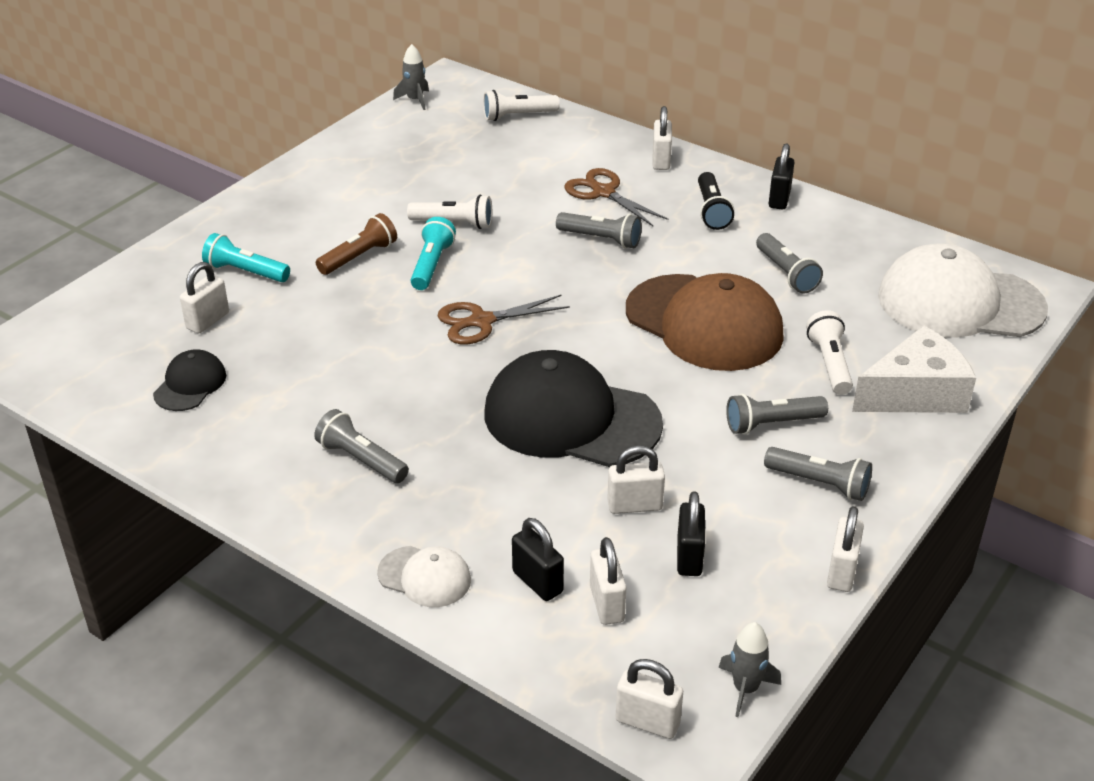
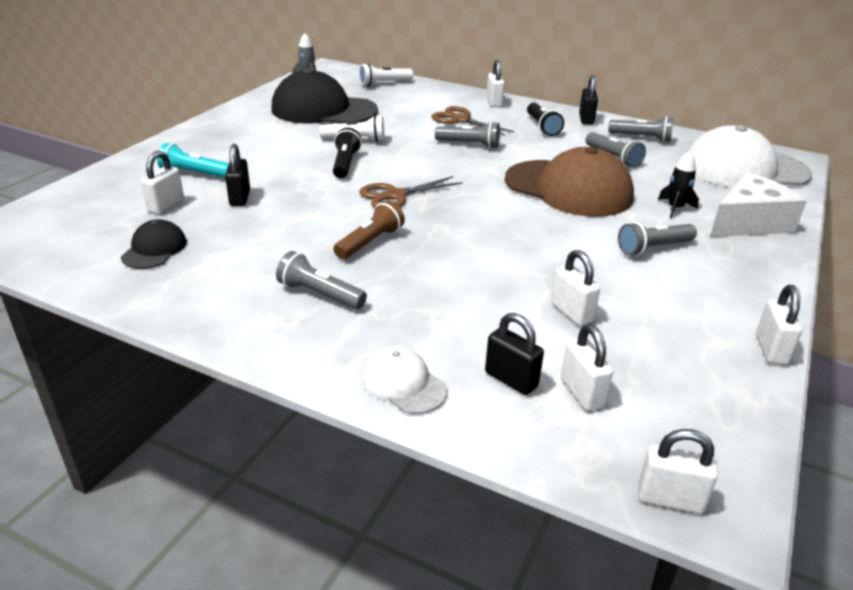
camera: 10 degrees left, 5 degrees down
(359, 257) = (286, 161): brown flashlight -> brown flashlight (370, 242)
(425, 577) = (404, 384): white cap -> white cap turned 150 degrees counterclockwise
(431, 265) = (345, 164): turquoise flashlight -> black flashlight
(571, 418) = (491, 254): black cap -> black cap (323, 110)
(634, 505) = (571, 312): white padlock -> white padlock turned 75 degrees clockwise
(689, 557) = (636, 348): black padlock -> black padlock (240, 198)
(745, 688) = (745, 456): grey rocket -> none
(819, 483) = (713, 285): grey flashlight -> grey flashlight (641, 138)
(829, 364) = (675, 208): white flashlight -> black rocket

